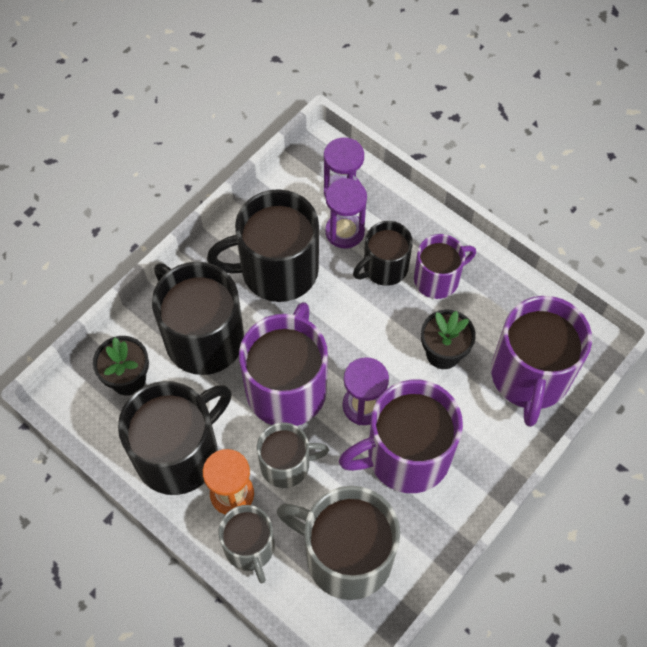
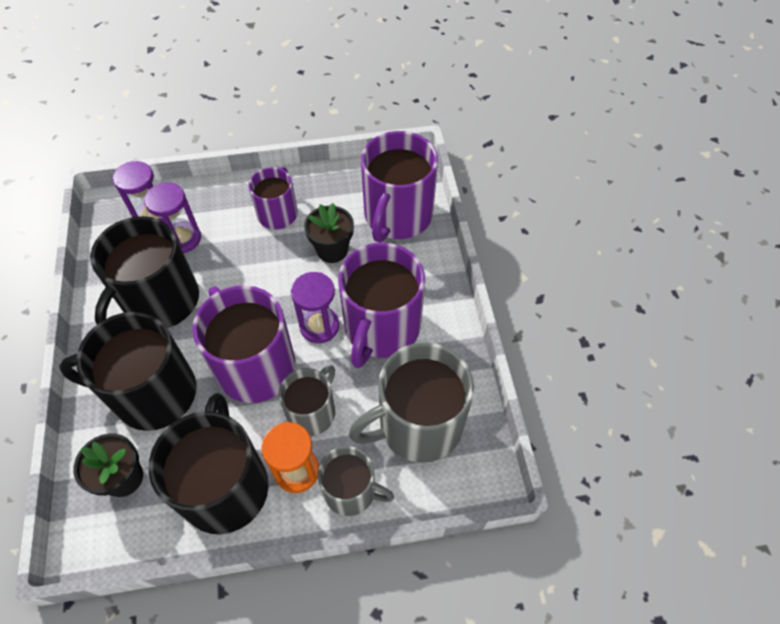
camera: 50 degrees left, 5 degrees down
(384, 267) = (235, 236): black mug -> none
(530, 376) = (397, 216): purple mug -> purple mug turned 60 degrees clockwise

